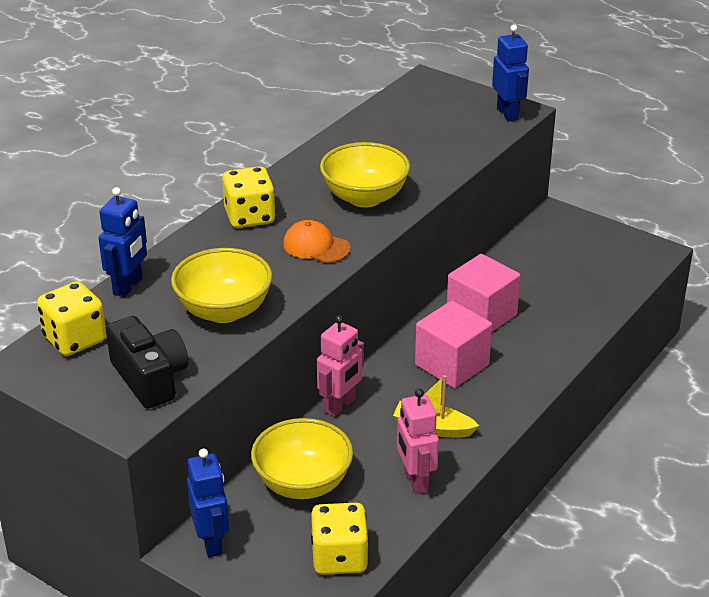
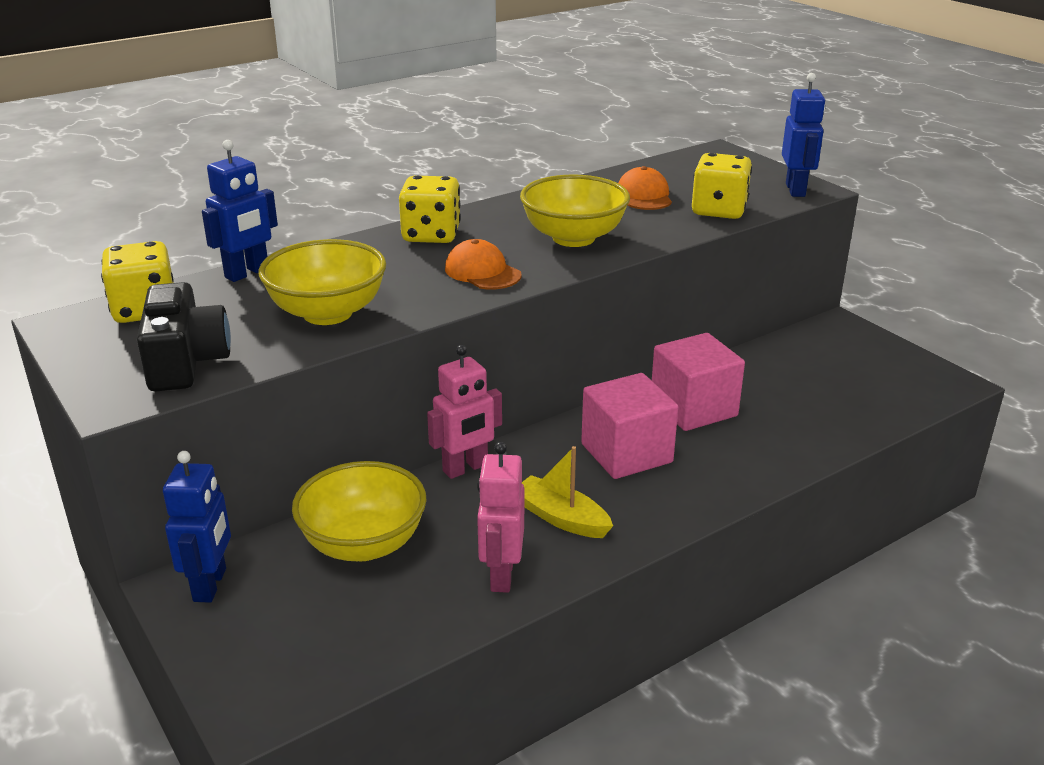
camera: 20 degrees right, 5 degrees down
(339, 557) = (346, 645): yellow dice -> yellow dice (719, 210)
(394, 142) = (644, 196): none -> orange cap

